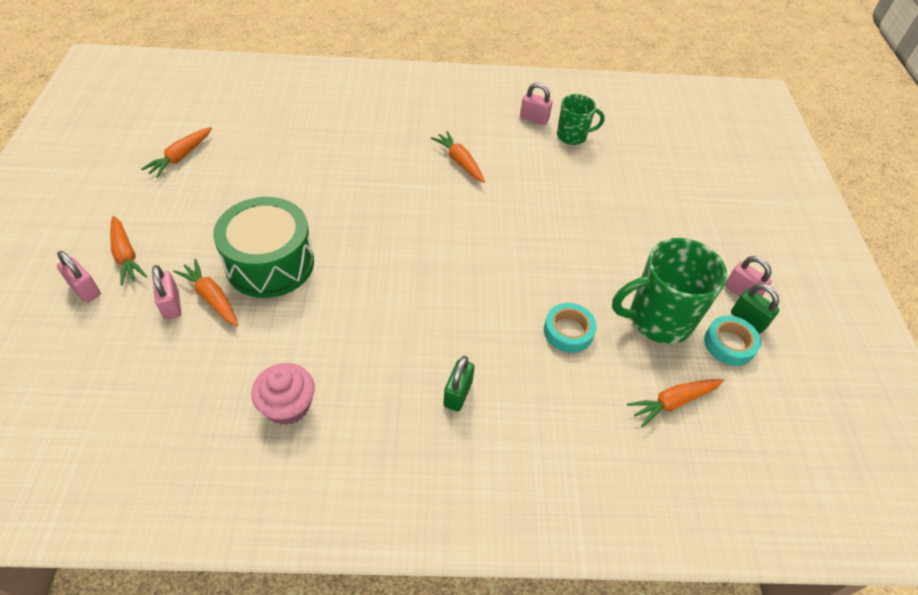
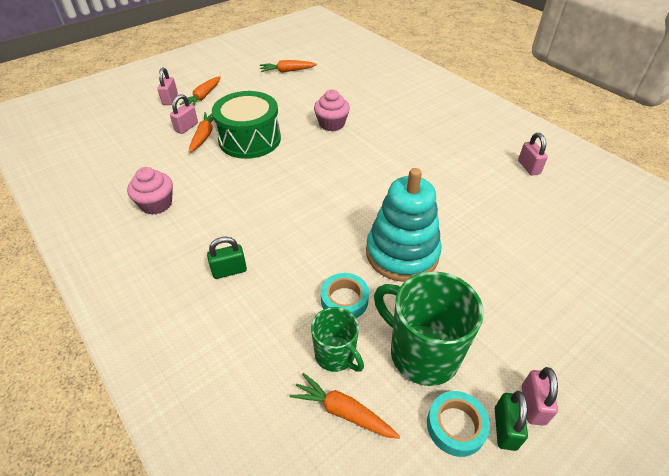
camera: 55 degrees right, 5 degrees down
(327, 187) = (331, 124): none -> pink cupcake
(459, 162) = (430, 159): orange carrot -> none
(552, 261) = (402, 253): none -> turquoise stacking toy
(572, 136) = (545, 195): green mug -> green mug (336, 355)

